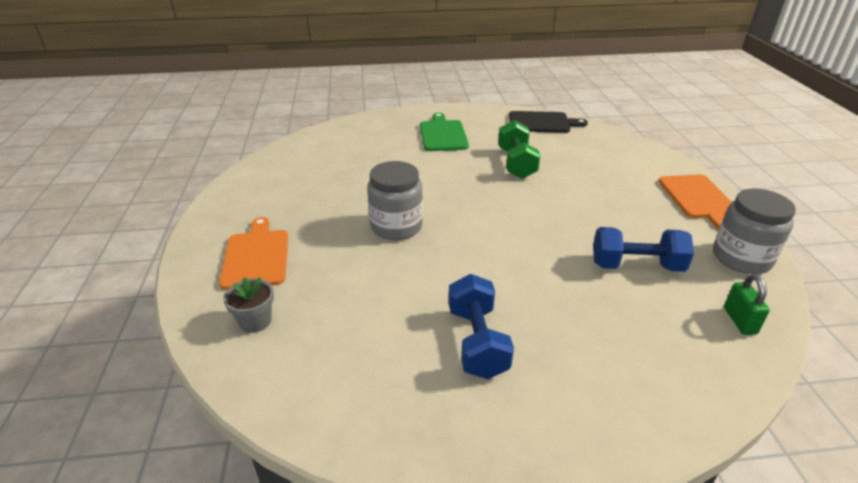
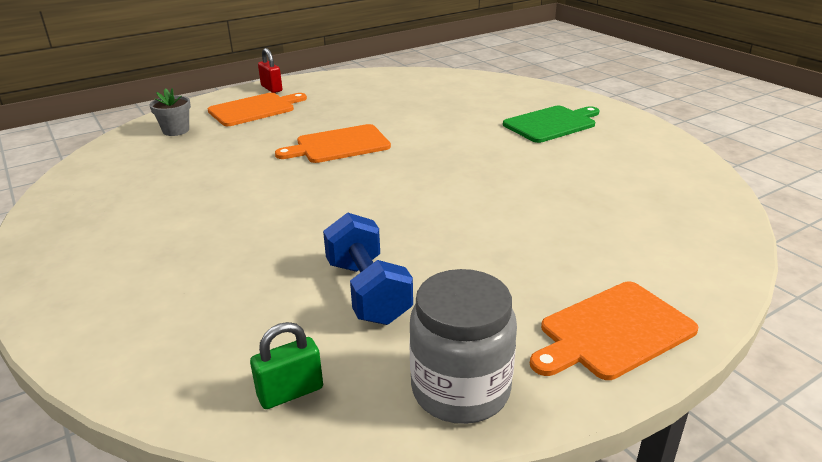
camera: 65 degrees right, 5 degrees down
(208, 235) = (271, 88): none -> red padlock
(396, 226) = (339, 145): grey jar -> orange cutting board
(477, 342) = (181, 218): blue dumbbell -> none
(516, 163) = (538, 175): green dumbbell -> none
(542, 122) = (680, 170): black cutting board -> none

